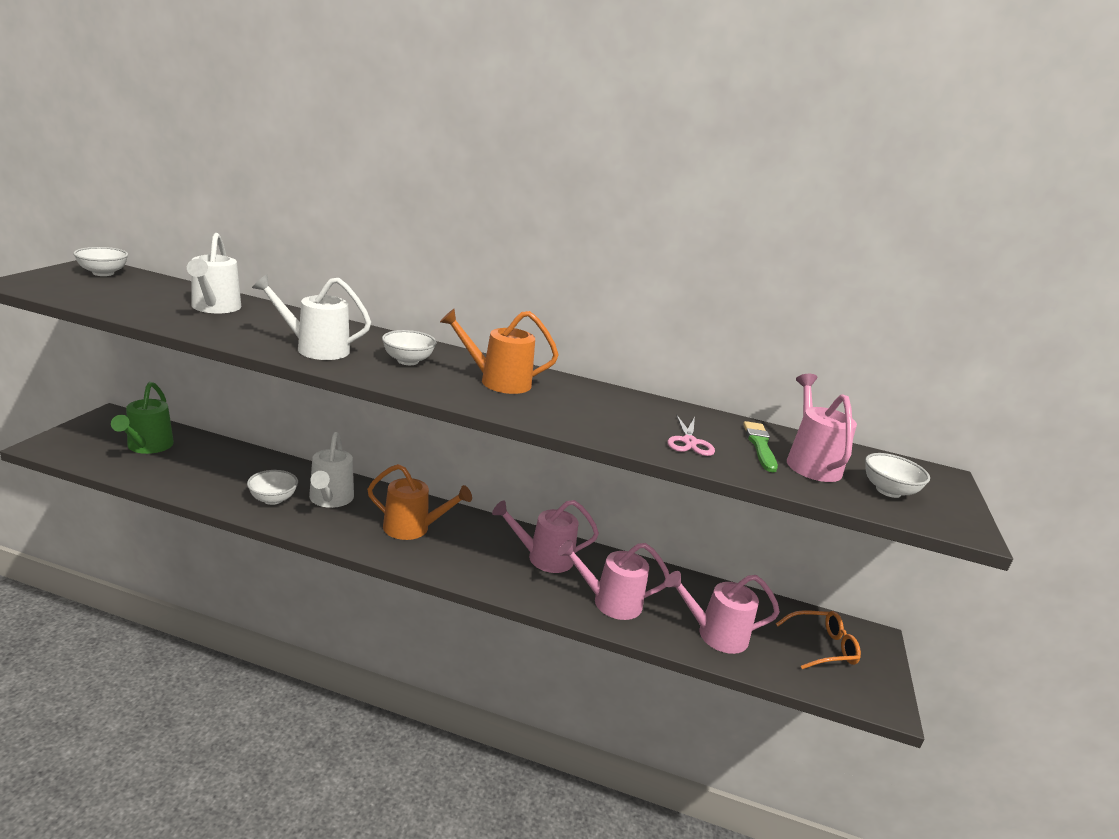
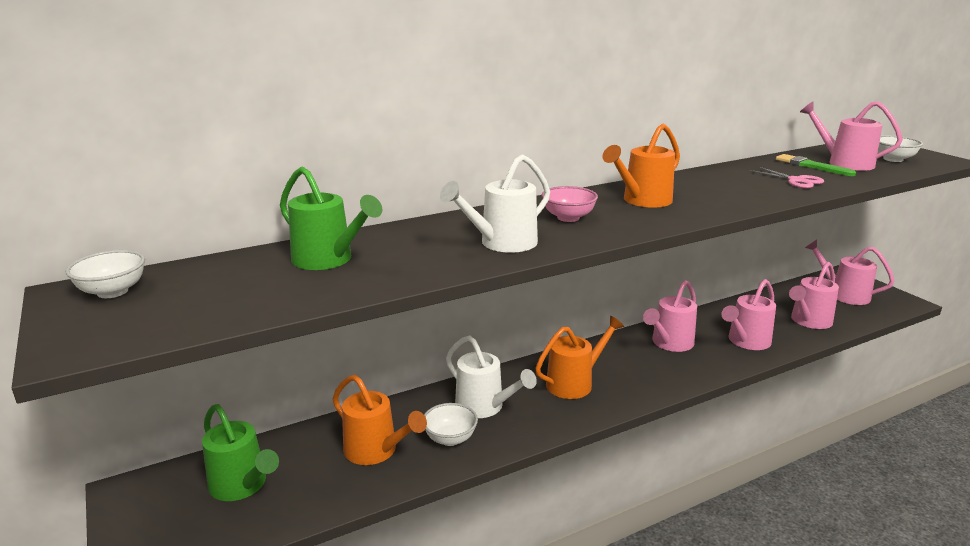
camera: 40 degrees left, 0 degrees up
(214, 308) = (329, 260): white watering can -> green watering can
(228, 477) = (376, 451): none -> orange watering can
(408, 361) = (568, 218): white bowl -> pink bowl
(822, 647) = (843, 294): orange glasses -> pink watering can

